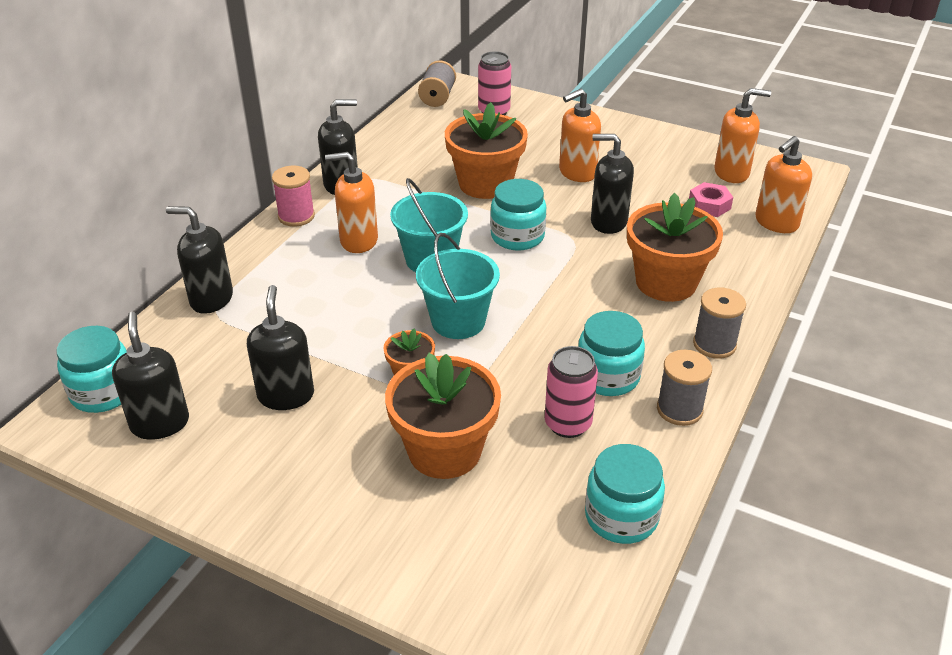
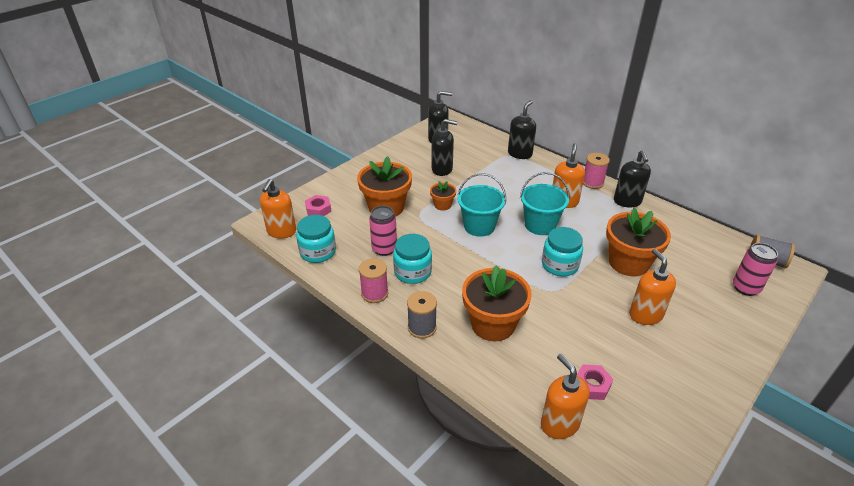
camera: 105 degrees right, 0 degrees up
(103, 392) = (462, 128): turquoise jar -> none
(488, 562) = (318, 209): none -> pink nut
(608, 222) = (572, 314): black soap dispenser -> none
(679, 409) = (374, 293): grey spool -> pink spool
(732, 173) = (647, 423): orange soap dispenser -> orange soap dispenser (281, 231)

